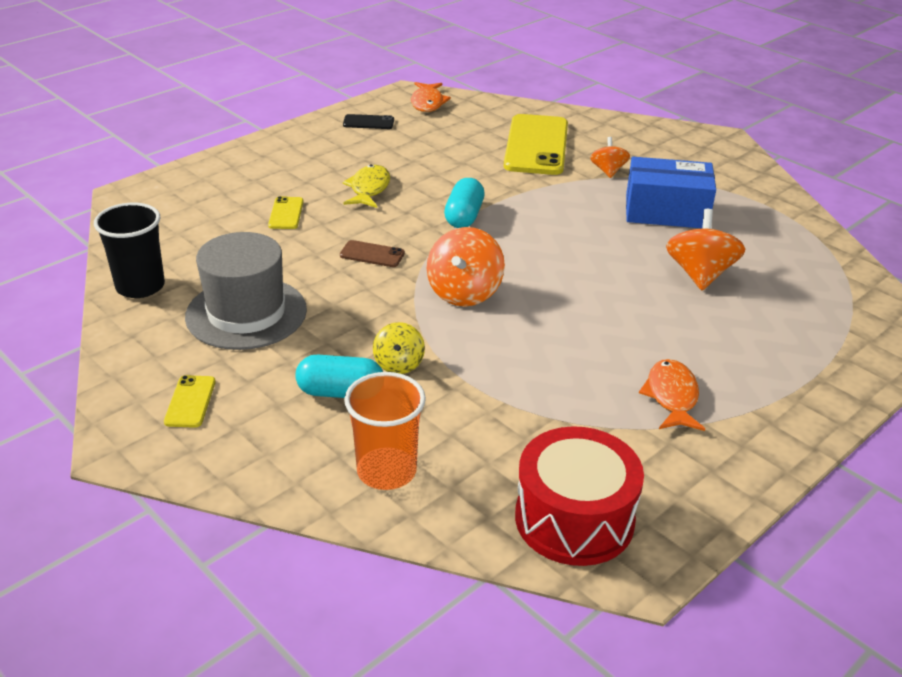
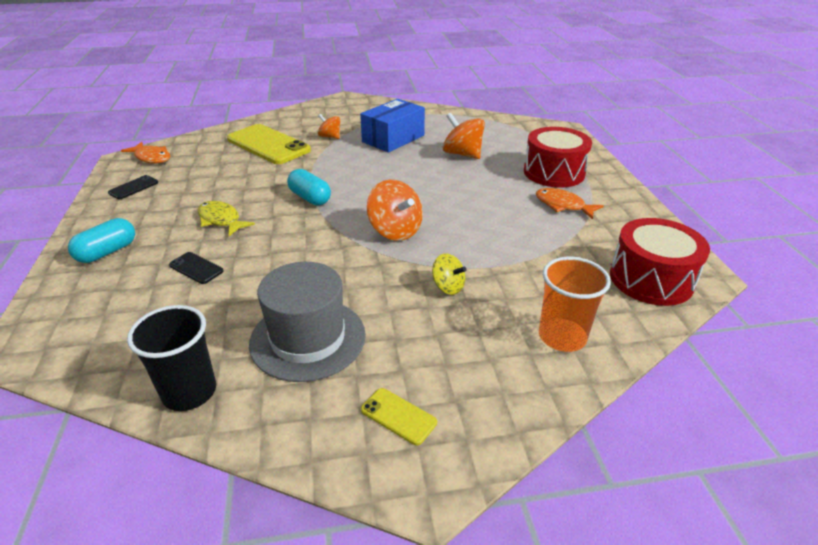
camera: 55 degrees left, 0 degrees up
(286, 213) = (196, 268): yellow phone -> black phone
(340, 392) = (457, 326): turquoise capsule -> turquoise capsule (107, 252)
(372, 254) = (305, 249): brown phone -> none
(755, 364) = (554, 172): none -> red drum

